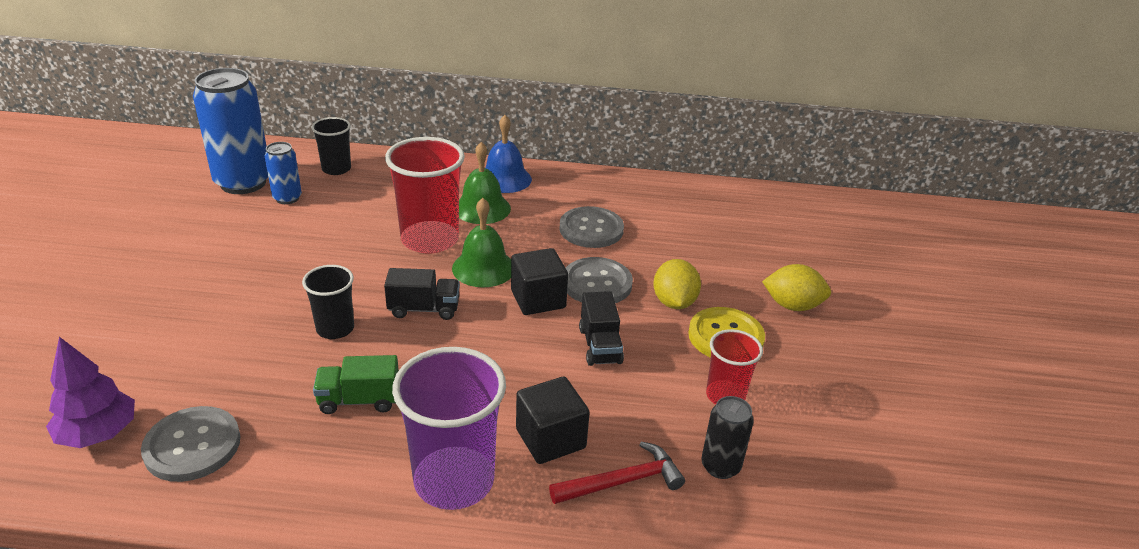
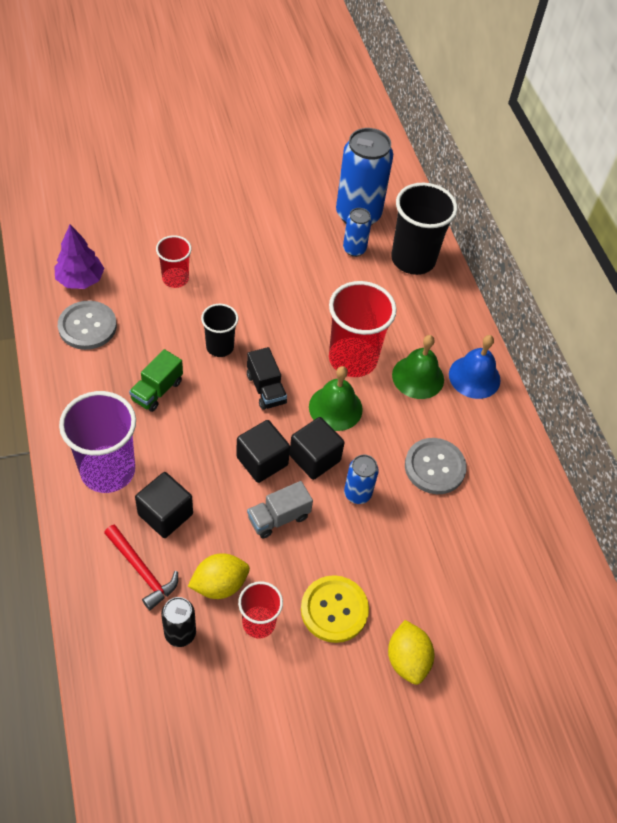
camera: 65 degrees right, 20 degrees up
(193, 339) = (175, 279): none -> red cup
(336, 169) = (413, 259): black cup -> black cup, size x1.78
(359, 400) = (157, 390): green truck -> green truck turned 120 degrees counterclockwise
(520, 338) = (262, 461): none -> black cube
(597, 283) = (357, 493): grey button -> blue can
(600, 345) = (278, 518): black truck -> grey truck
(674, 302) = (361, 559): yellow lemon -> yellow lemon (219, 584)

